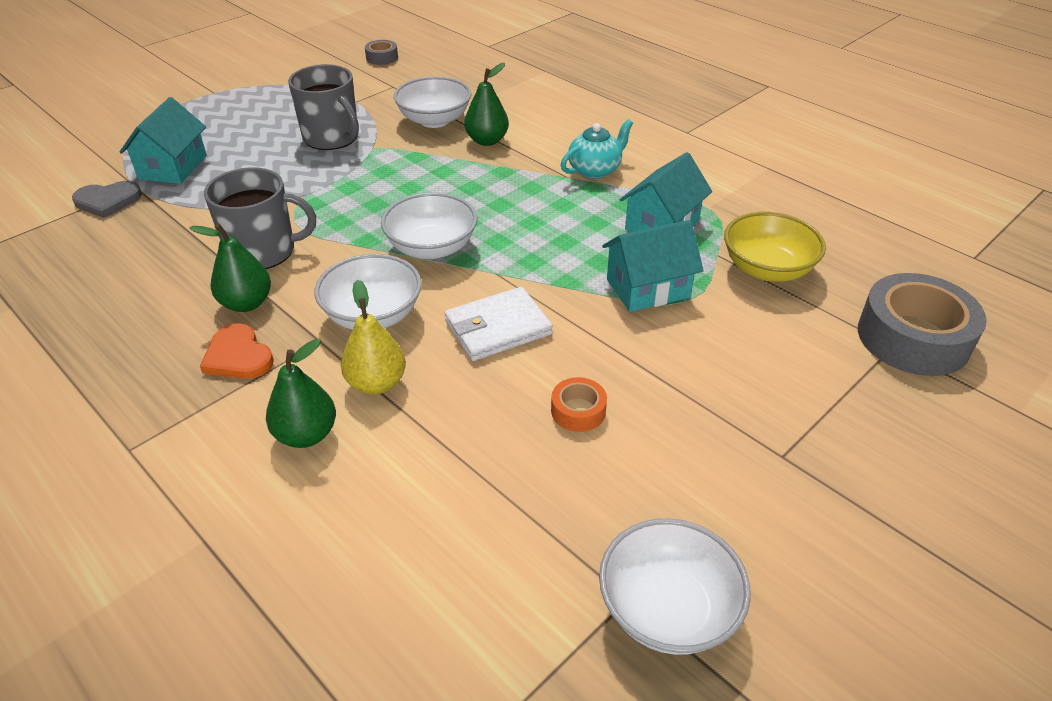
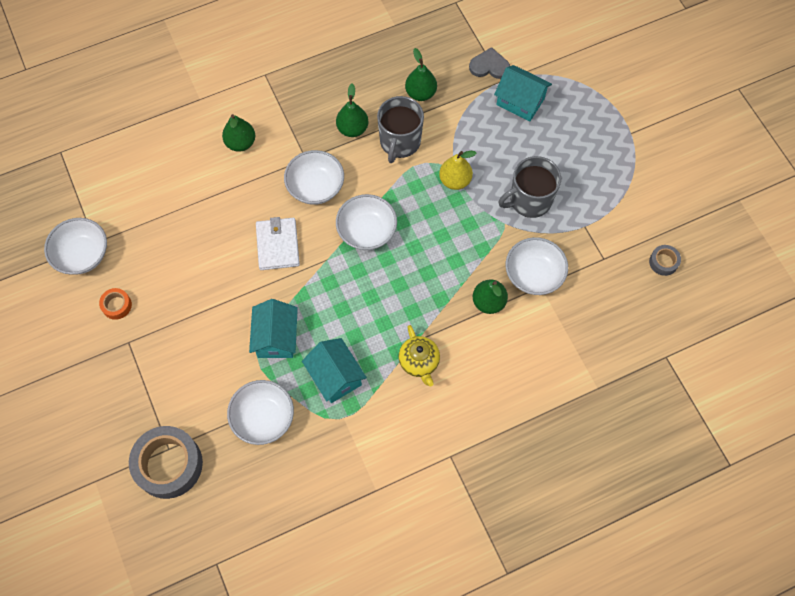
camera: 110 degrees right, 25 degrees up
(107, 201) = (489, 66): grey heart -> grey heart turned 90 degrees clockwise
(164, 251) = (420, 93): none -> green pear
(238, 356) = (310, 121): orange heart -> none
(376, 383) = (261, 178): yellow pear -> yellow pear (455, 180)
(578, 411) = (200, 262): orange tape -> orange tape (117, 305)
(595, 170) = (419, 362): turquoise teapot -> yellow teapot
(767, 269) = (263, 418): yellow bowl -> white bowl

